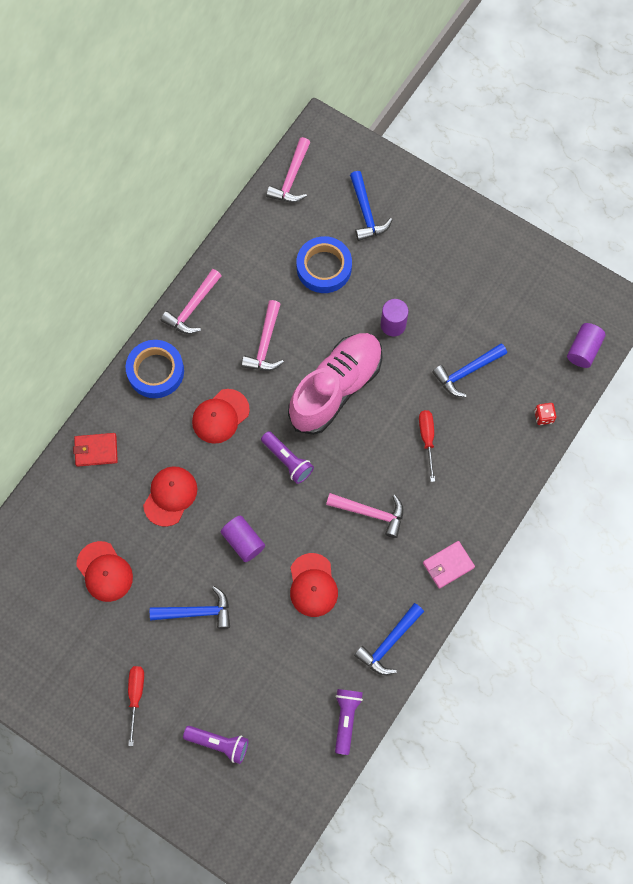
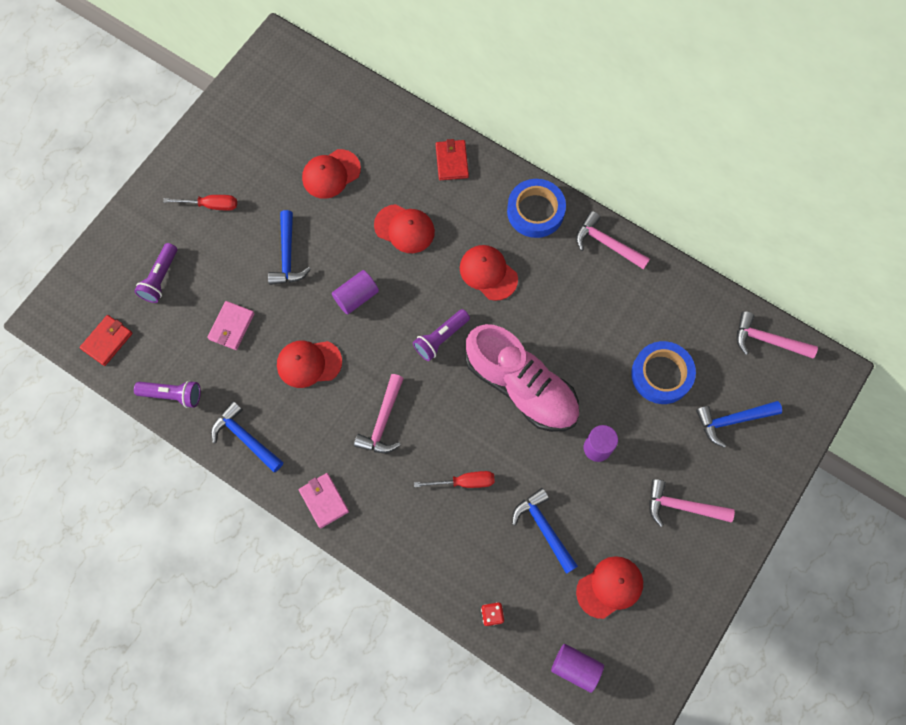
camera: 90 degrees right, 0 degrees up
(265, 344) = (569, 315): pink hammer -> pink hammer (681, 506)
(273, 664) = (231, 326): none -> pink wallet
(288, 793) = (107, 341): none -> red wallet
(515, 320) = (609, 587): none -> red cap

